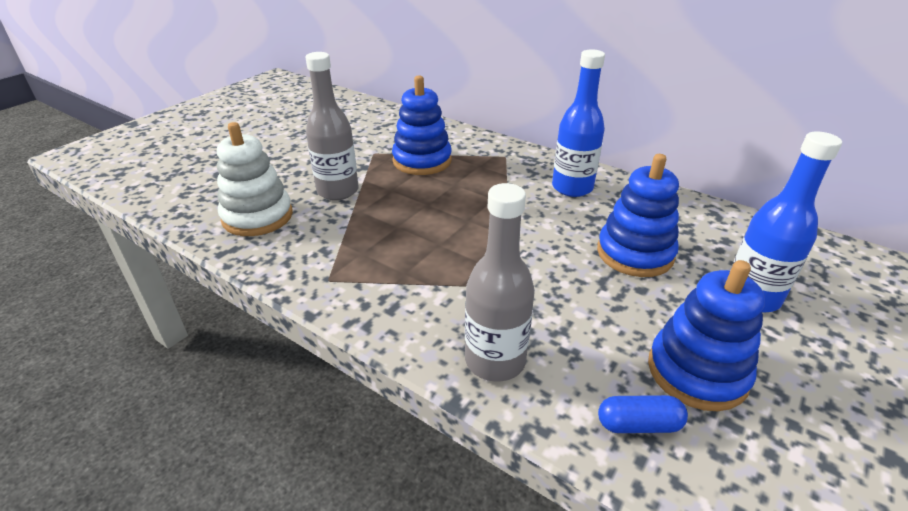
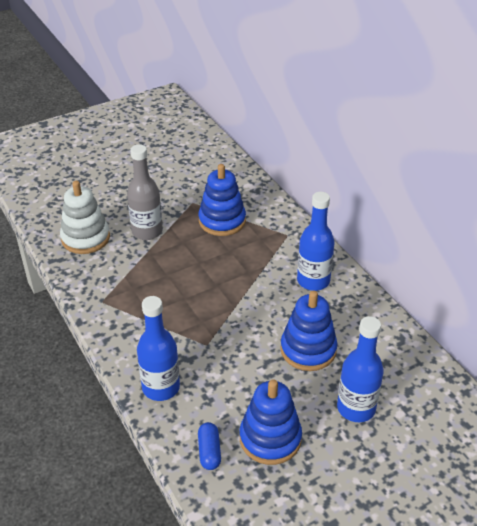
camera: 25 degrees right, 5 degrees up
(495, 360) = (161, 387): grey bottle -> blue bottle
(638, 424) = (209, 451): blue capsule -> blue capsule turned 60 degrees clockwise

